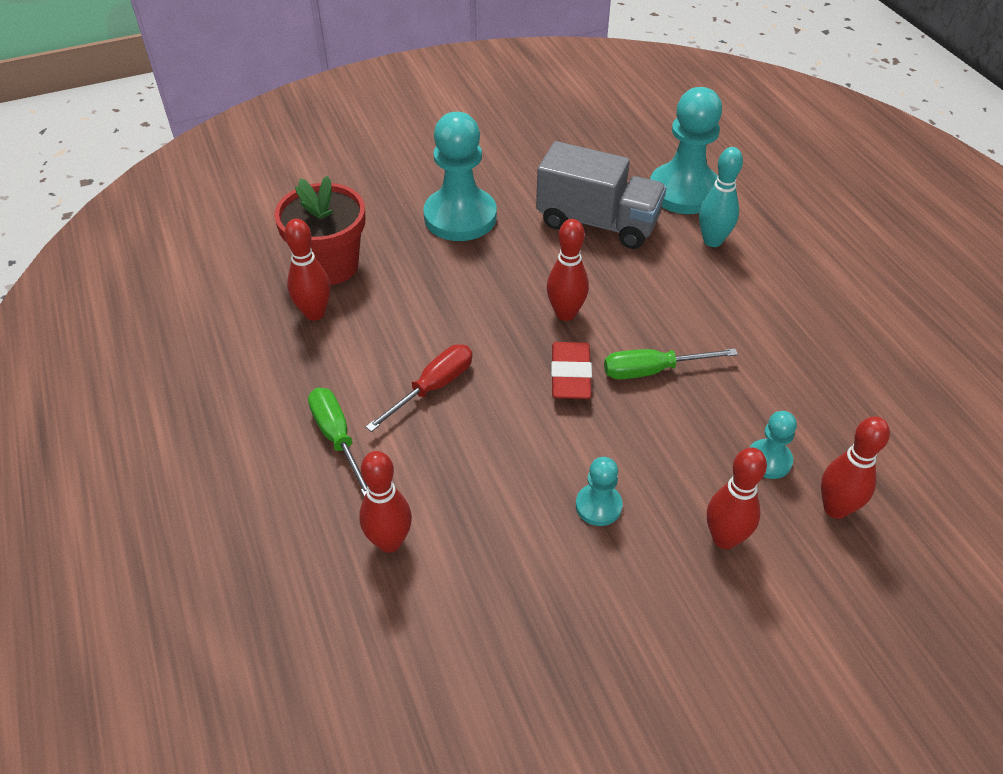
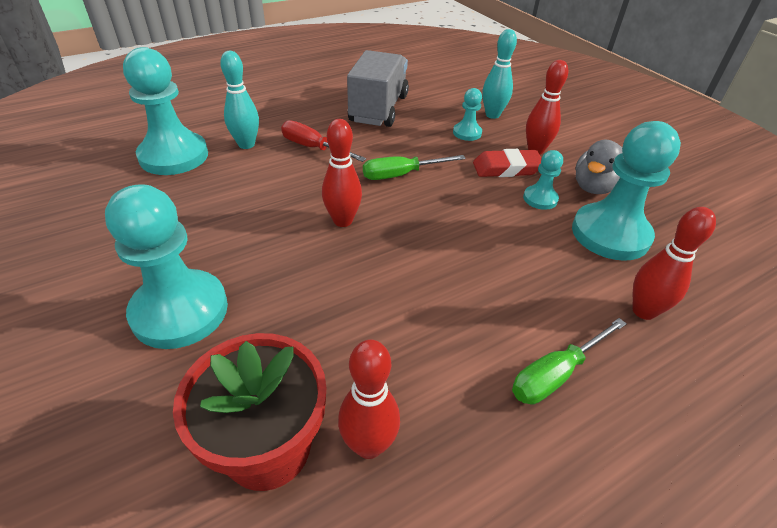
camera: 100 degrees left, 5 degrees down
(433, 387) = (460, 303): red screwdriver -> red screwdriver (313, 148)
(519, 562) = (610, 234): none -> turquoise pawn
(570, 375) = (418, 215): red eraser -> red eraser (506, 168)
(597, 222) = (210, 204): grey truck -> grey truck (378, 109)
(625, 585) = (594, 187): none -> grey duck
(652, 371) = (401, 175): green screwdriver -> green screwdriver turned 90 degrees clockwise
(835, 508) = (492, 115): red bowling pin -> turquoise bowling pin

